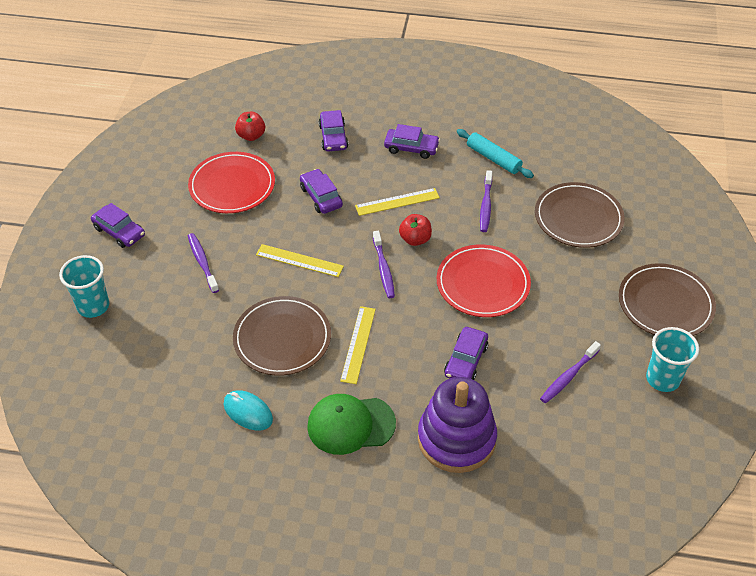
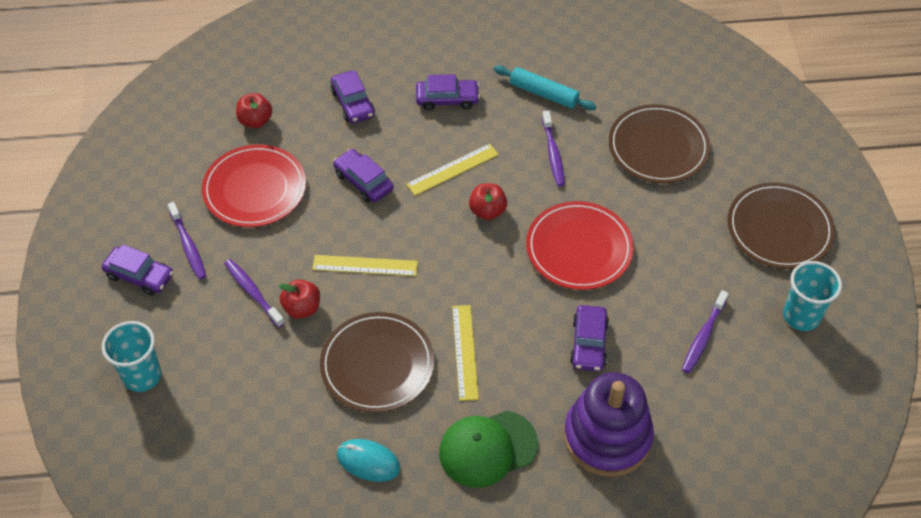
camera: 15 degrees left, 5 degrees up
(237, 282) = (302, 308): none -> red apple
(383, 269) = (464, 255): purple toothbrush -> purple toothbrush (188, 245)

